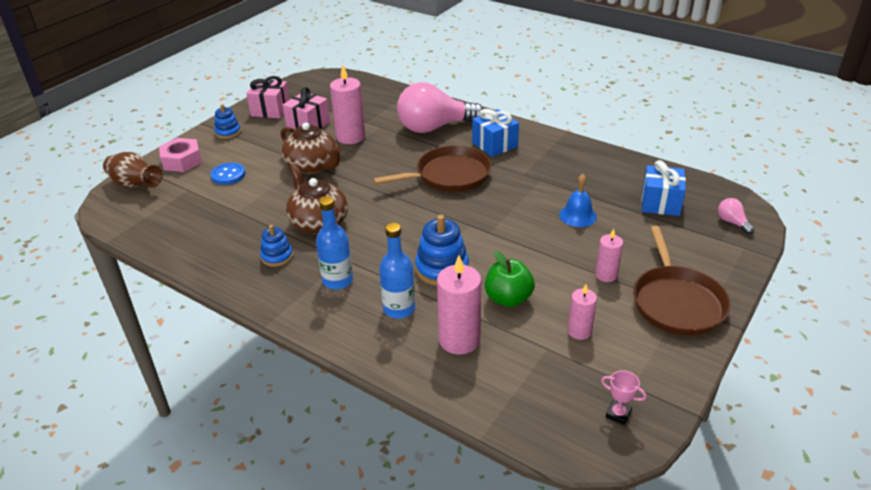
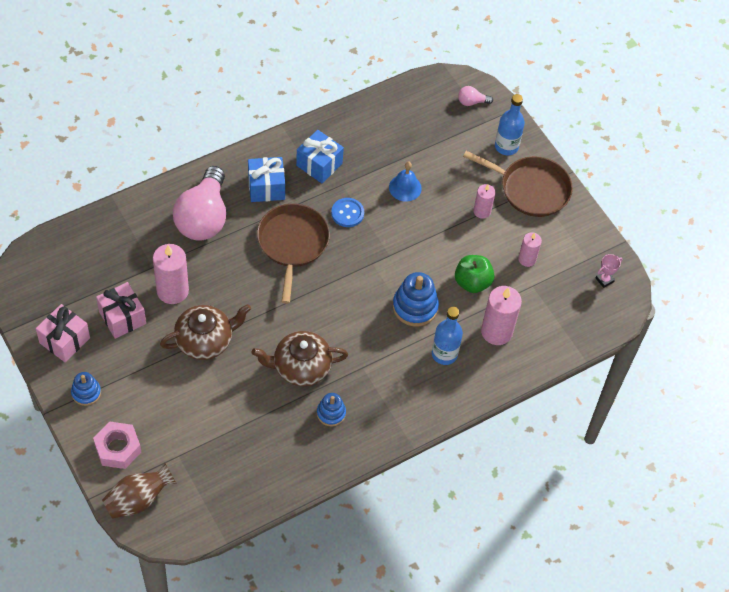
camera: 70 degrees left, 20 degrees up
(228, 175) = (174, 415): blue button -> blue button (347, 213)
(337, 280) = (388, 381): blue bottle -> blue bottle (506, 146)
(660, 203) = (423, 128): blue gift -> blue gift (319, 164)

